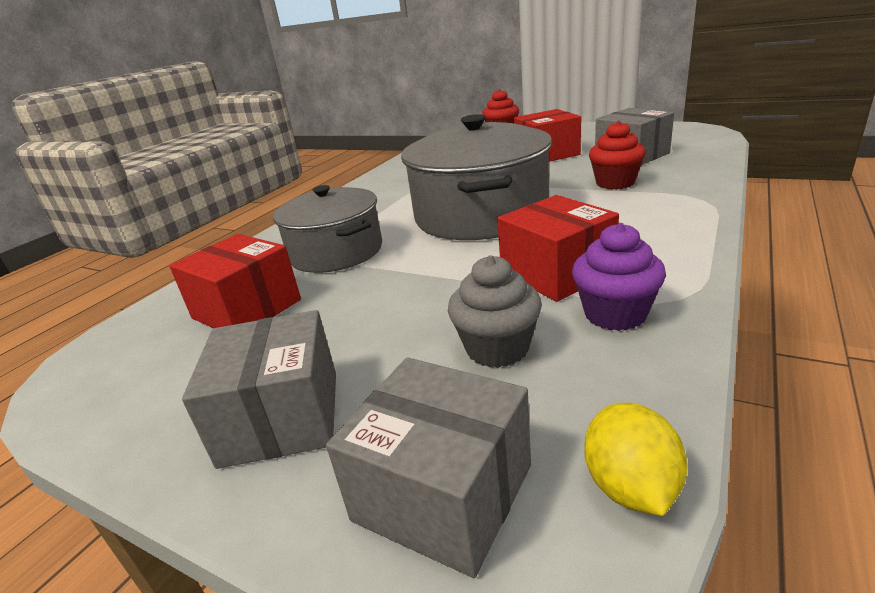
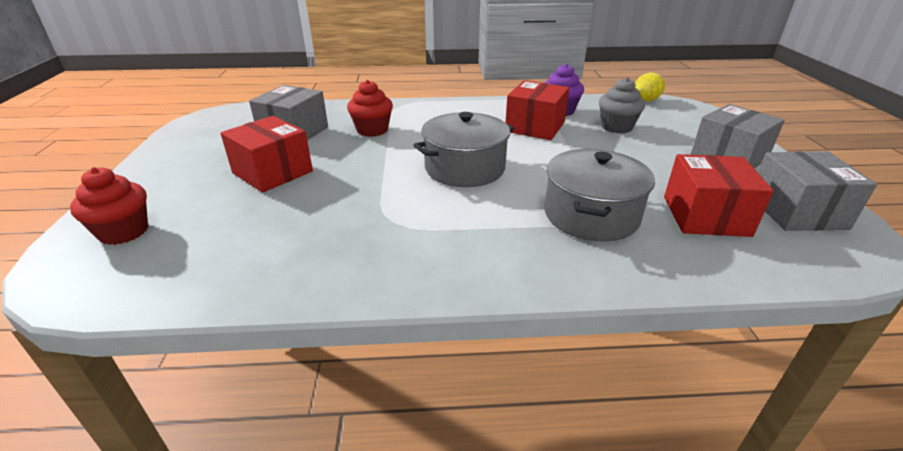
camera: 125 degrees left, 5 degrees up
(443, 492) = (693, 120): grey box -> grey box (796, 211)
(481, 214) = (465, 168): grey pot -> grey pot, size x0.66

